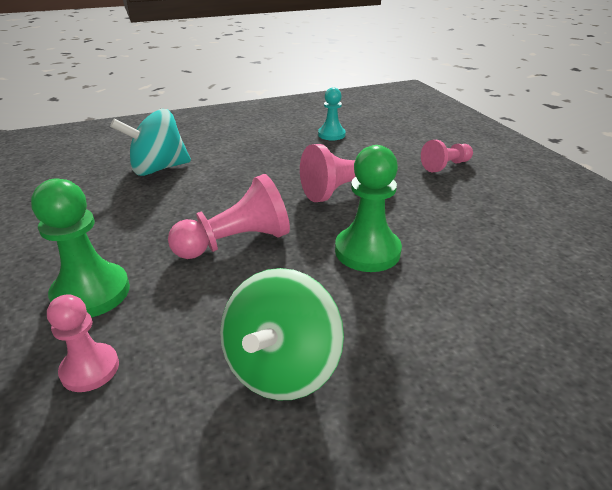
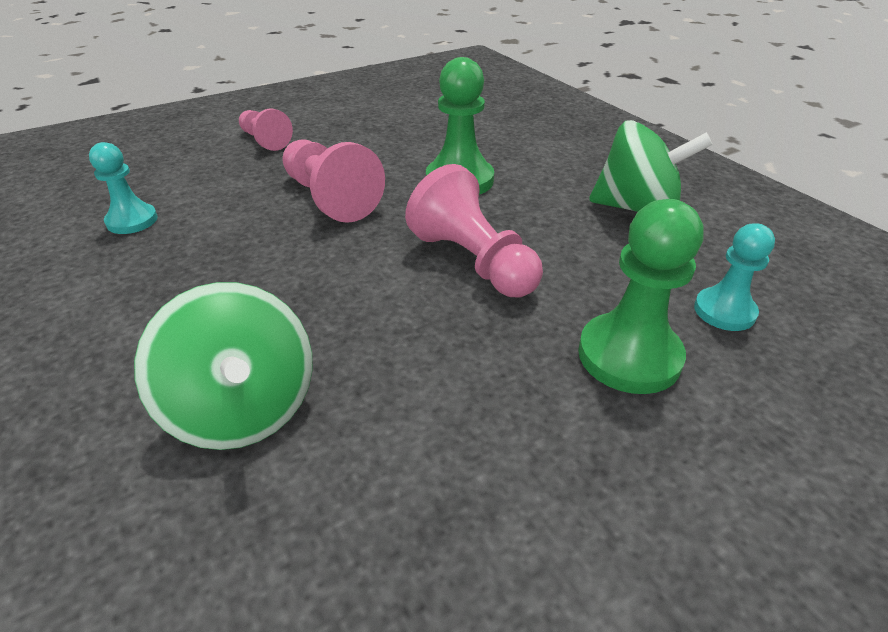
camera: 100 degrees left, 5 degrees up
(90, 369) = (724, 311): pink pawn -> turquoise pawn
(158, 169) = (243, 408): turquoise spinning top -> green spinning top

